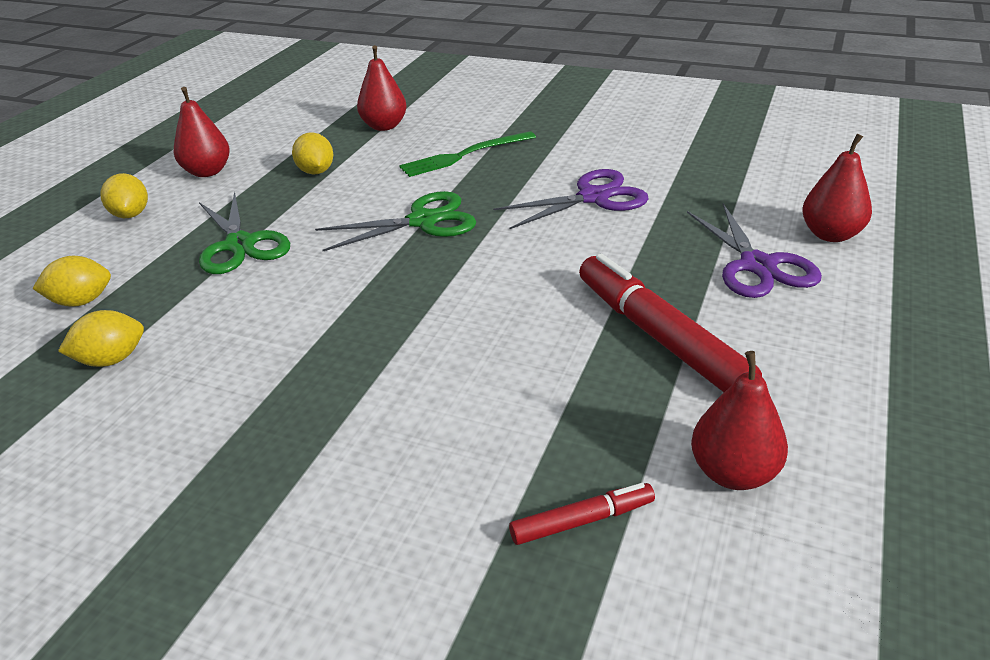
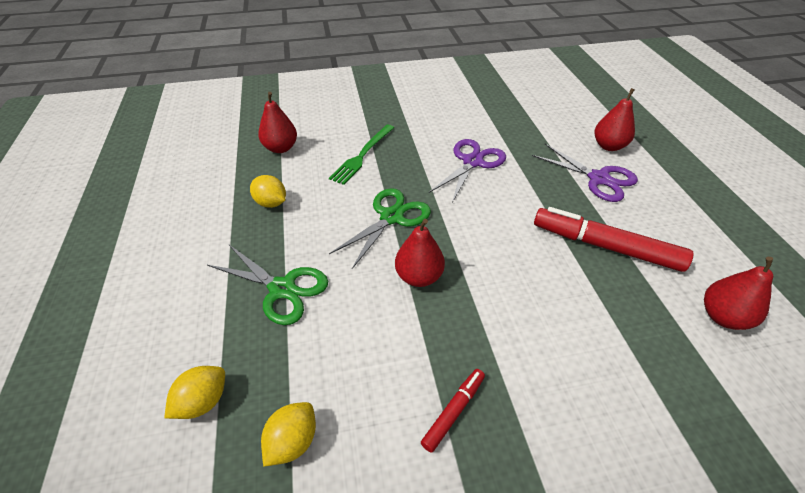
camera: 35 degrees left, 10 degrees up
(131, 214) = (154, 299): yellow lemon -> none
(207, 172) = (180, 233): red pear -> red pear (419, 276)
(581, 521) = (698, 389): red marker -> red marker (453, 411)

